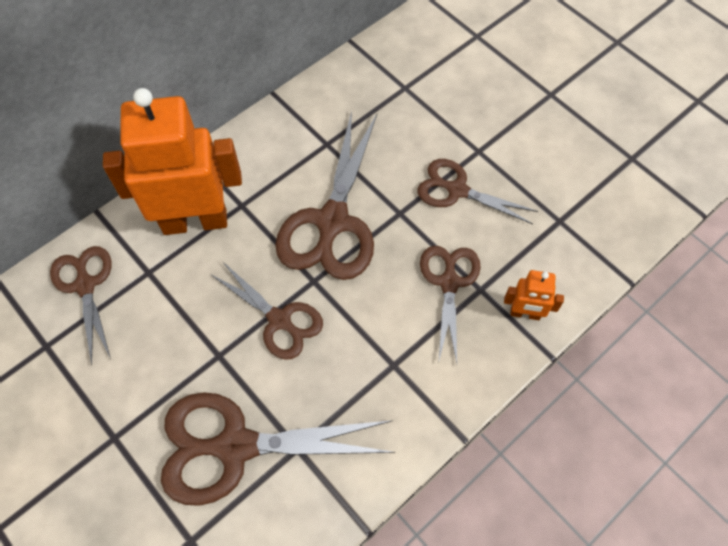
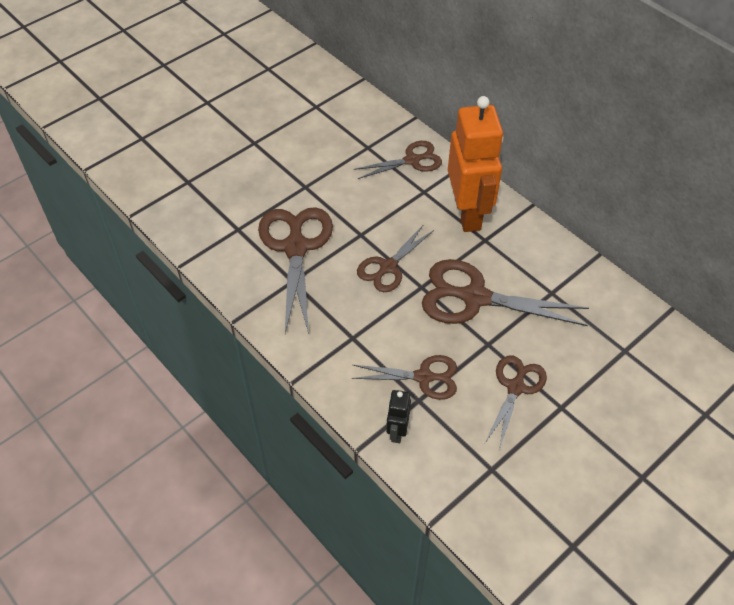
camera: 90 degrees right, 10 degrees down
(525, 313) = (397, 431): orange robot -> black robot

